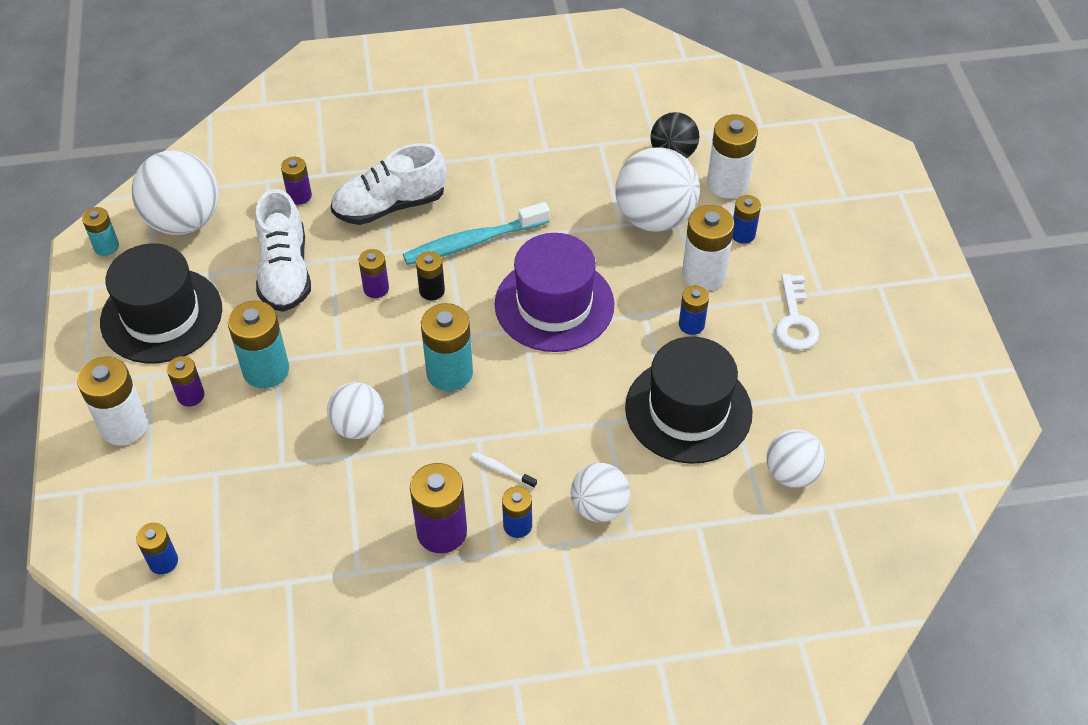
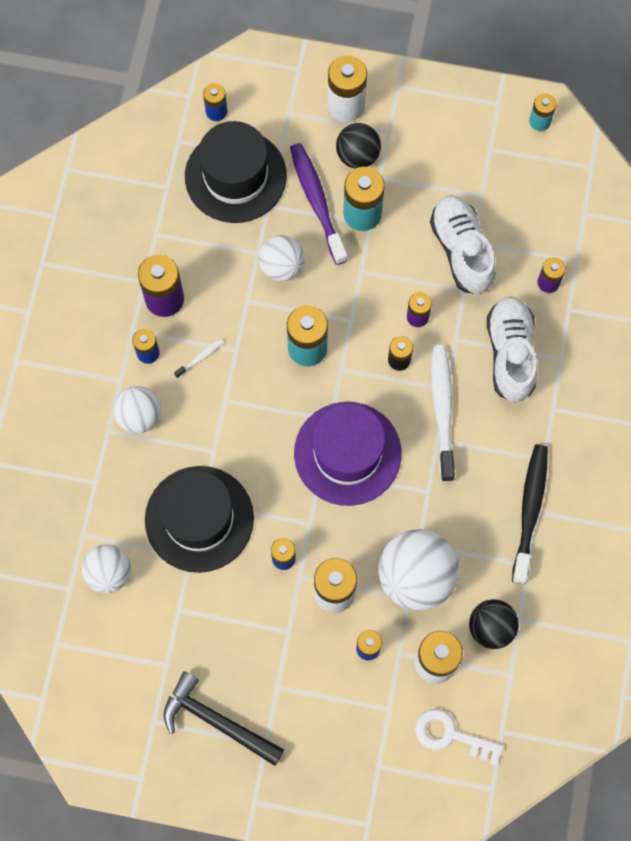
camera: 110 degrees right, 20 degrees up
(161, 315) = (447, 149): black hat -> black hat (235, 176)
(184, 221) = (549, 185): white ball -> none
(191, 395) = (357, 156): purple battery -> black ball
(263, 417) = (317, 201): none -> purple toothbrush
(285, 272) = (461, 250): white shoe -> white shoe turned 60 degrees clockwise
(473, 242) = (442, 410): turquoise toothbrush -> white toothbrush
(546, 154) = (530, 510): none -> black toothbrush
(795, 320) = (255, 649): white key -> white key (451, 735)
(883, 329) = (216, 721): none -> black hammer

